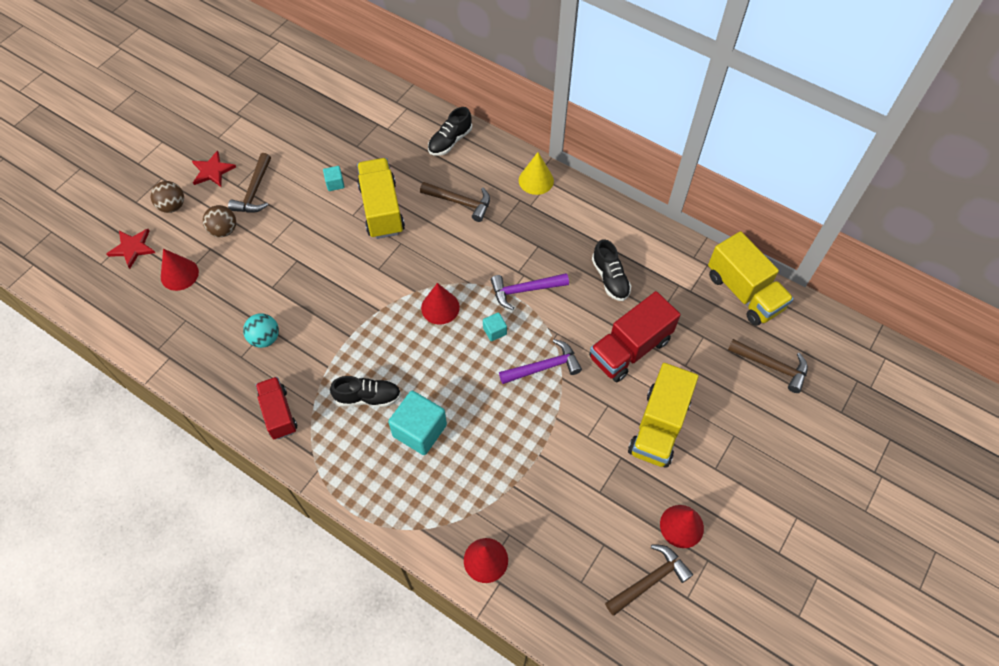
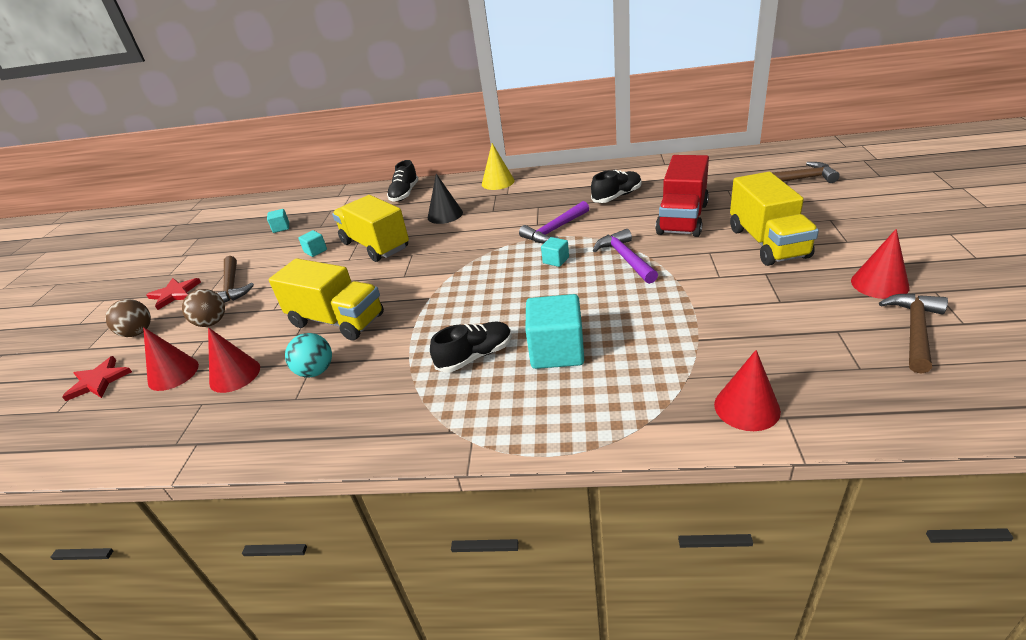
camera: 25 degrees left, 25 degrees down
(279, 413) = (380, 419): red truck -> none
(326, 125) = (281, 228): none -> turquoise cube
(440, 307) = (489, 270): red cone -> red cone (235, 375)
(460, 202) = (445, 215): brown hammer -> black cone
(543, 367) = (625, 259): purple hammer -> purple hammer turned 60 degrees counterclockwise
(610, 278) = (617, 196): black shoe -> black shoe turned 75 degrees counterclockwise
(744, 292) = (723, 161): yellow truck -> yellow truck (337, 320)

